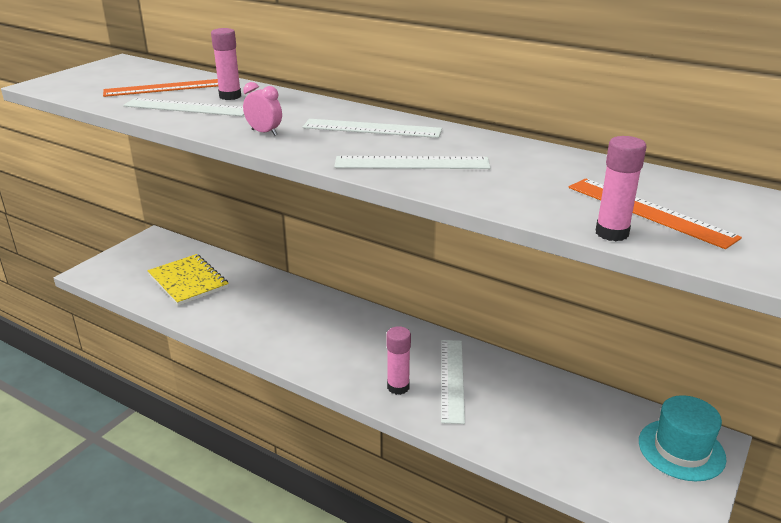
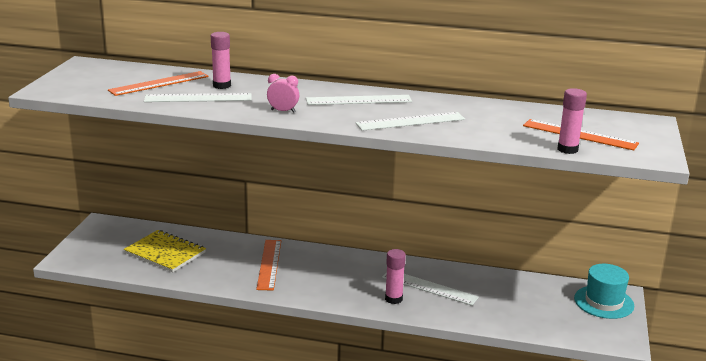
camera: 20 degrees left, 5 degrees down
(285, 314) = (269, 264): none -> orange ruler
(451, 379) = (429, 287): white ruler -> white ruler turned 45 degrees counterclockwise

